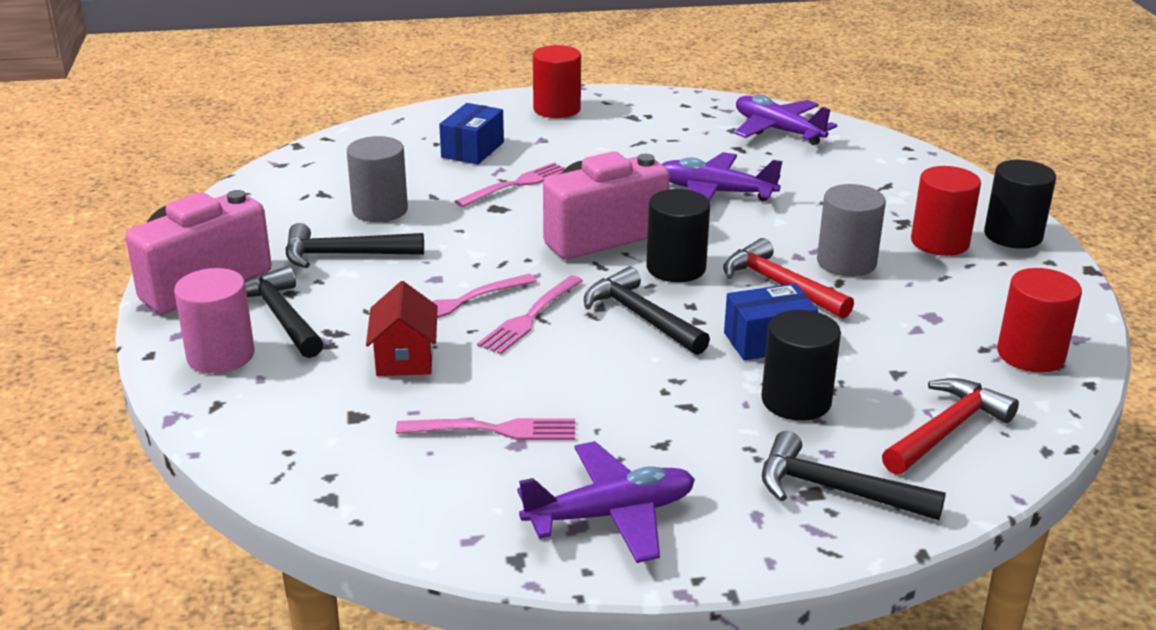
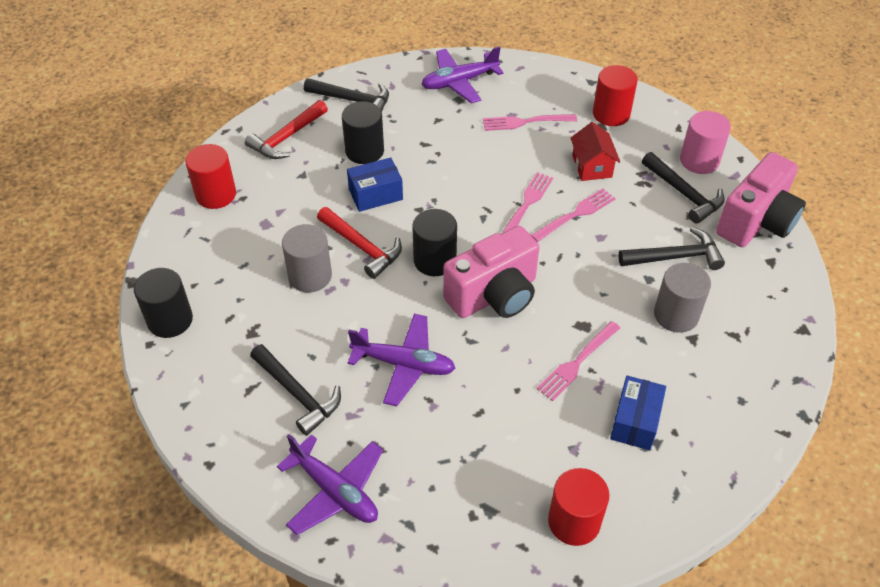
camera: 175 degrees right, 20 degrees up
(640, 317) = (456, 210): black hammer -> black hammer (298, 394)
(939, 242) = (232, 306): red cylinder -> red cylinder (611, 114)

